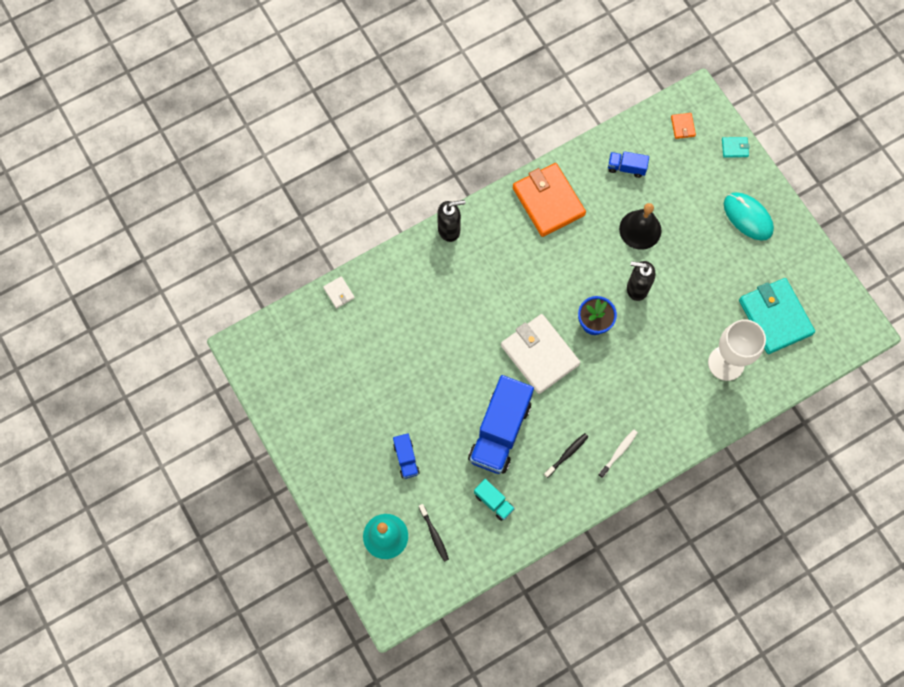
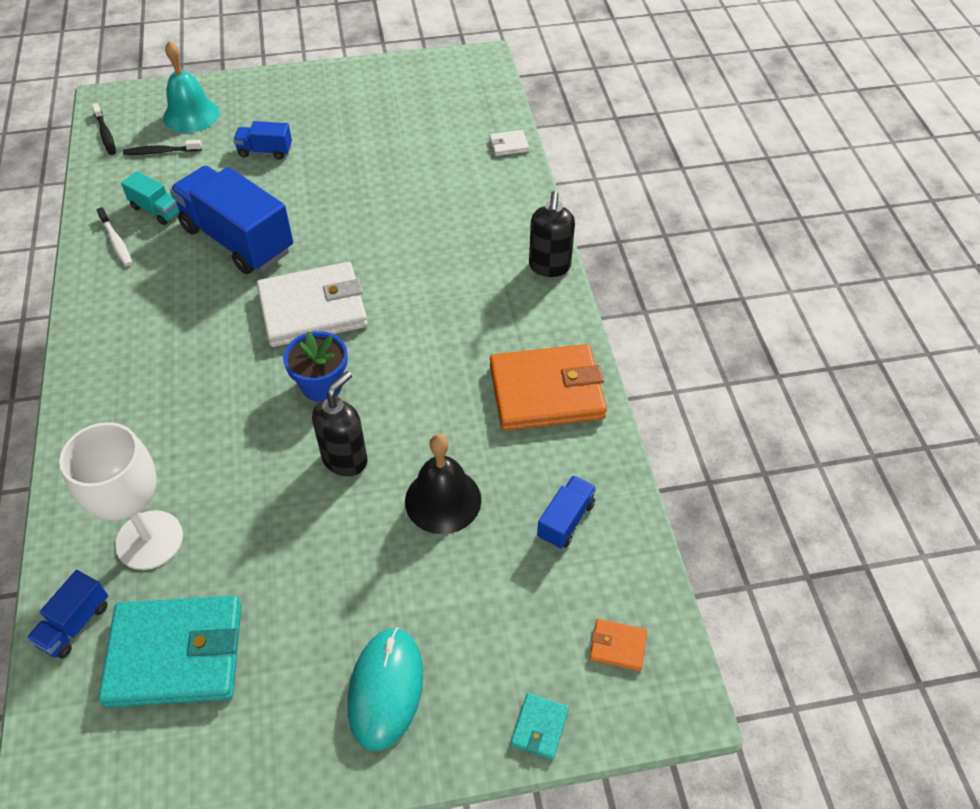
camera: 110 degrees right, 20 degrees down
(493, 502) = (156, 210): turquoise truck -> turquoise truck turned 120 degrees counterclockwise
(567, 454) = (159, 296): black toothbrush -> black toothbrush (105, 134)
(618, 452) = (119, 352): white toothbrush -> white toothbrush (116, 242)
(748, 217) = (386, 689): turquoise mouse -> turquoise mouse turned 60 degrees counterclockwise
(783, 372) = (75, 624): none -> blue truck

